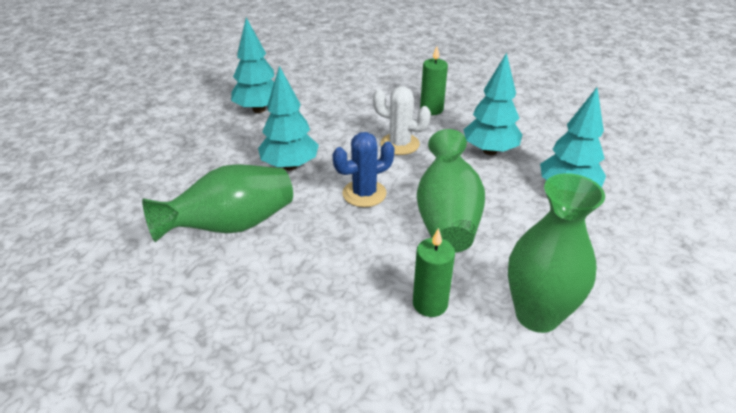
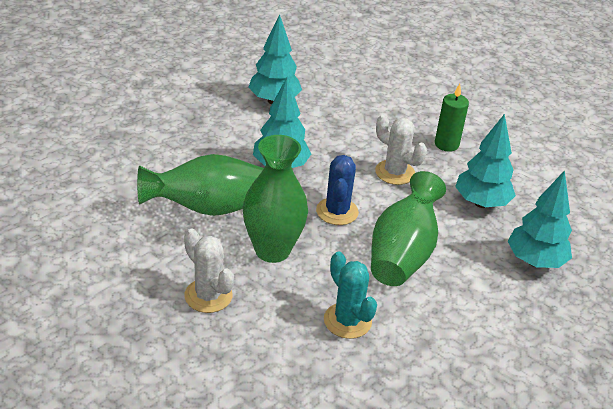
camera: 15 degrees right, 0 degrees up
(268, 323) = (208, 296): none -> white cactus
(364, 193) = (337, 211): blue cactus -> blue cactus turned 75 degrees counterclockwise
(430, 304) = (347, 321): green candle -> turquoise cactus
(537, 315) = (434, 357): green vase -> green vase (272, 250)

